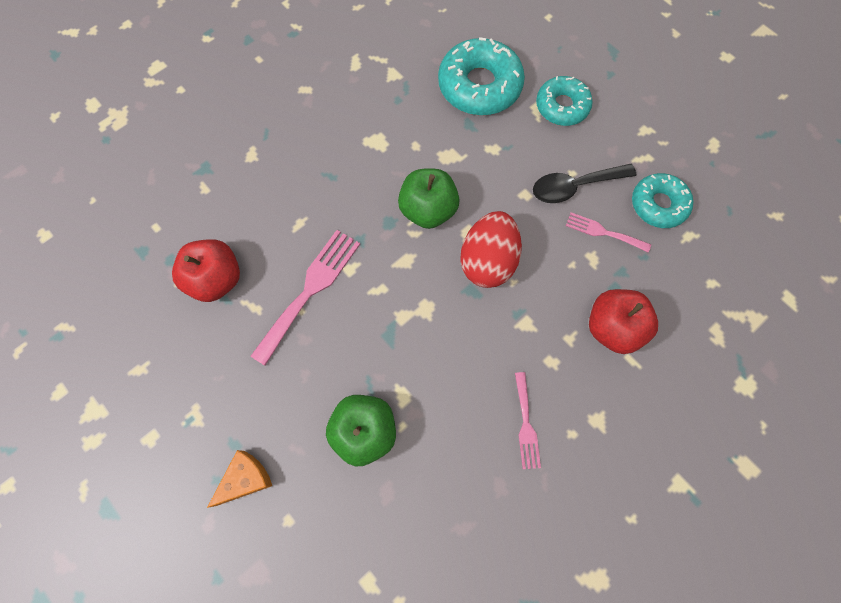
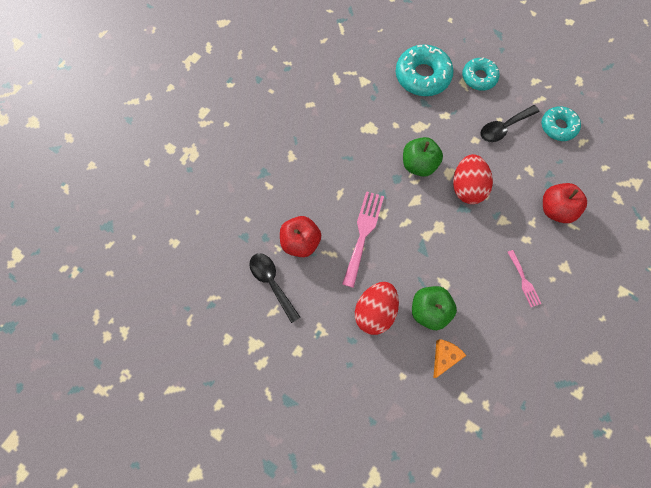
camera: 15 degrees left, 0 degrees up
(153, 327) = (272, 283): none -> black spoon
(246, 479) = (367, 359): orange cheese -> orange cheese (444, 357)
(284, 410) = (375, 311): none -> red egg
(603, 232) = (531, 152): pink fork -> none

